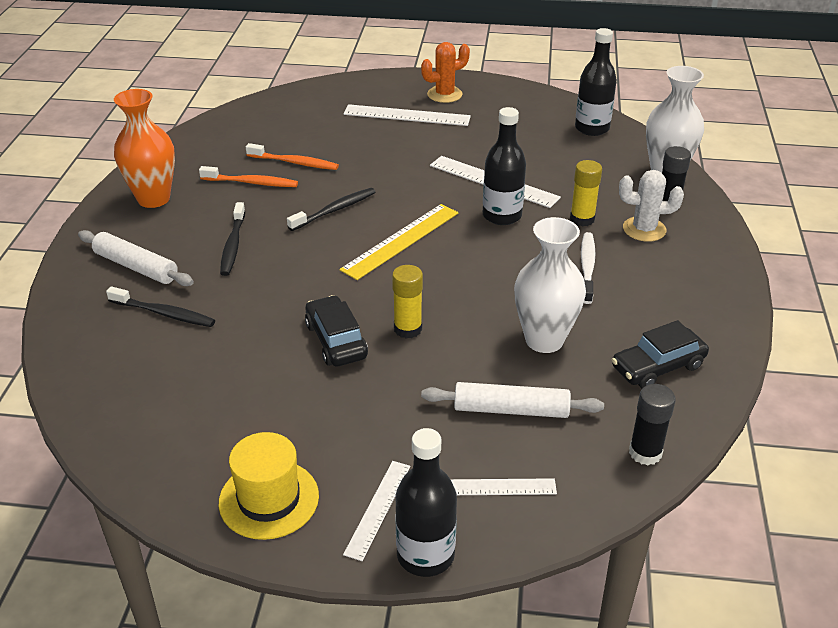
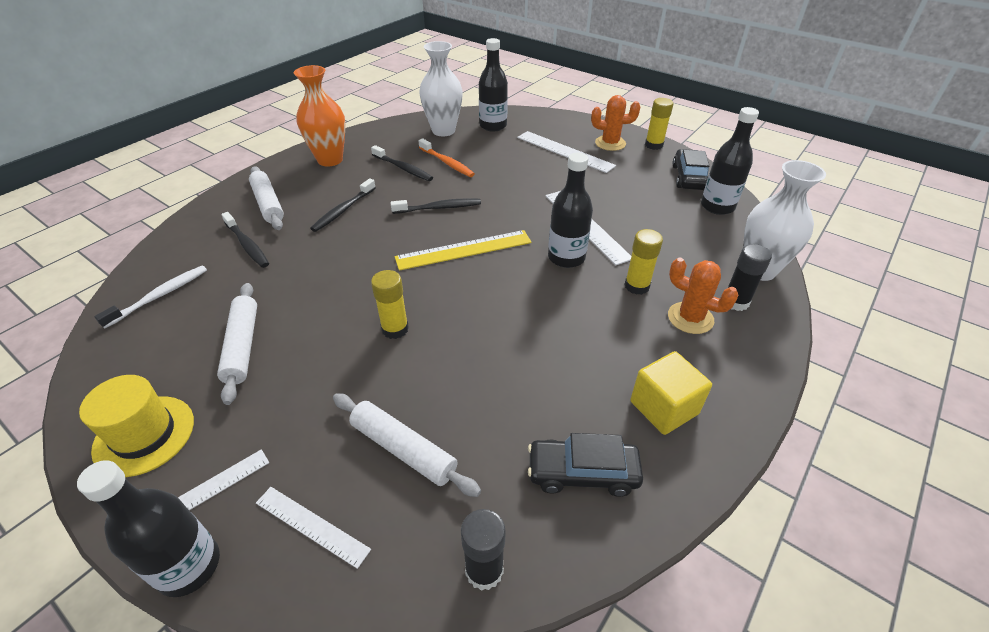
camera: 30 degrees right, 5 degrees up
(251, 183) = (403, 168): orange toothbrush -> black toothbrush
(276, 398) = (242, 346): none -> white rolling pin
(304, 109) = (493, 126): none -> black bottle
(336, 341) = (333, 316): black car -> black car (688, 177)
(488, 85) = (654, 145): none -> yellow glue stick
(544, 340) = (497, 391): white vase -> white vase (443, 131)
(587, 267) = (601, 335): white toothbrush -> white toothbrush (160, 296)
(644, 229) = (690, 318): white cactus -> orange cactus
(677, 301) = (664, 407): none -> yellow cube

